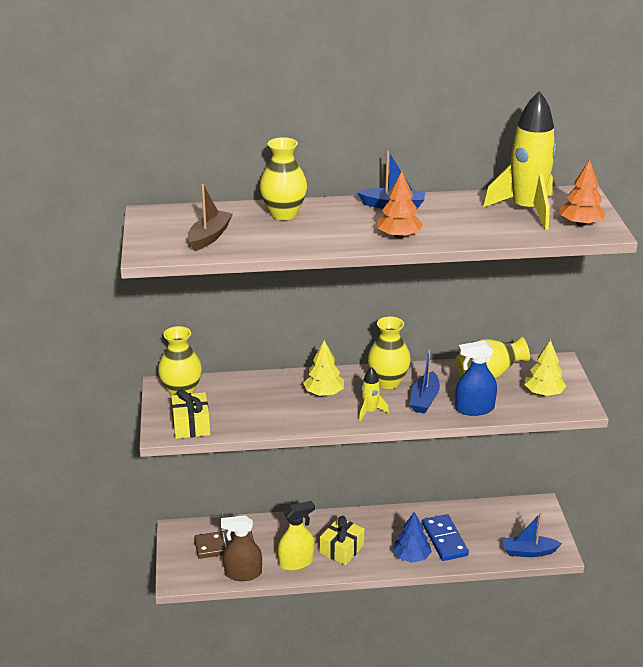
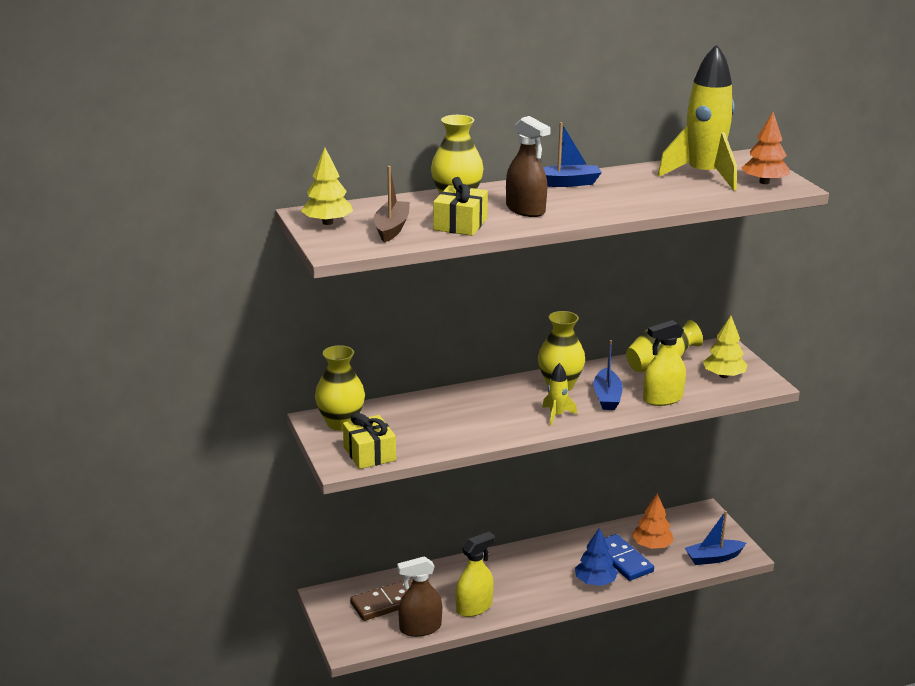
camera: 15 degrees left, 5 degrees down
(324, 393) = (498, 404): yellow tree -> yellow tree (327, 222)
(338, 230) = (525, 210): none -> brown spray bottle
(342, 549) = (518, 586): yellow gift -> yellow gift (460, 224)
(399, 236) = (592, 209): orange tree -> orange tree (652, 545)
(474, 408) = (662, 399): blue spray bottle -> yellow spray bottle

